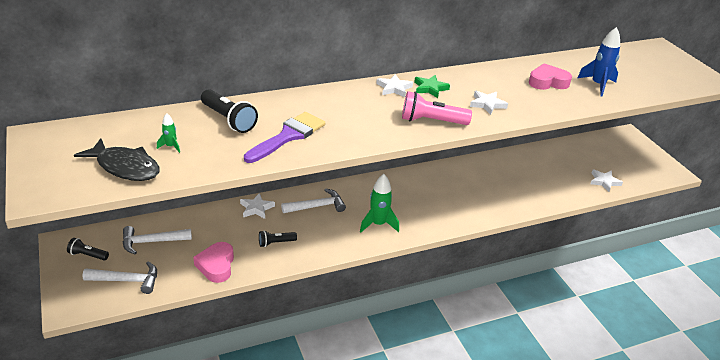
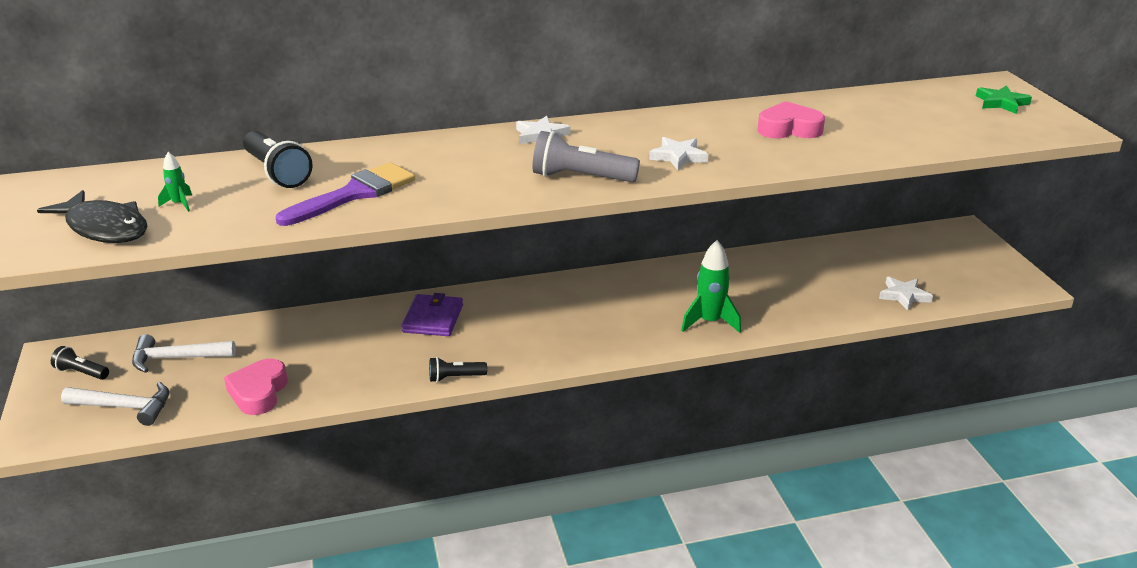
camera: 10 degrees right, 5 degrees down
(256, 208) = (342, 319): white star -> none
(276, 243) = (356, 365): black flashlight -> black flashlight (455, 377)
(317, 206) = (433, 319): white hammer -> purple wallet
(378, 224) = (519, 345): green rocket -> green rocket (709, 322)
(430, 88) = (597, 136): green star -> green star (1001, 103)
(431, 121) = (580, 177): pink flashlight -> grey flashlight
(597, 85) = (870, 133): blue rocket -> none

